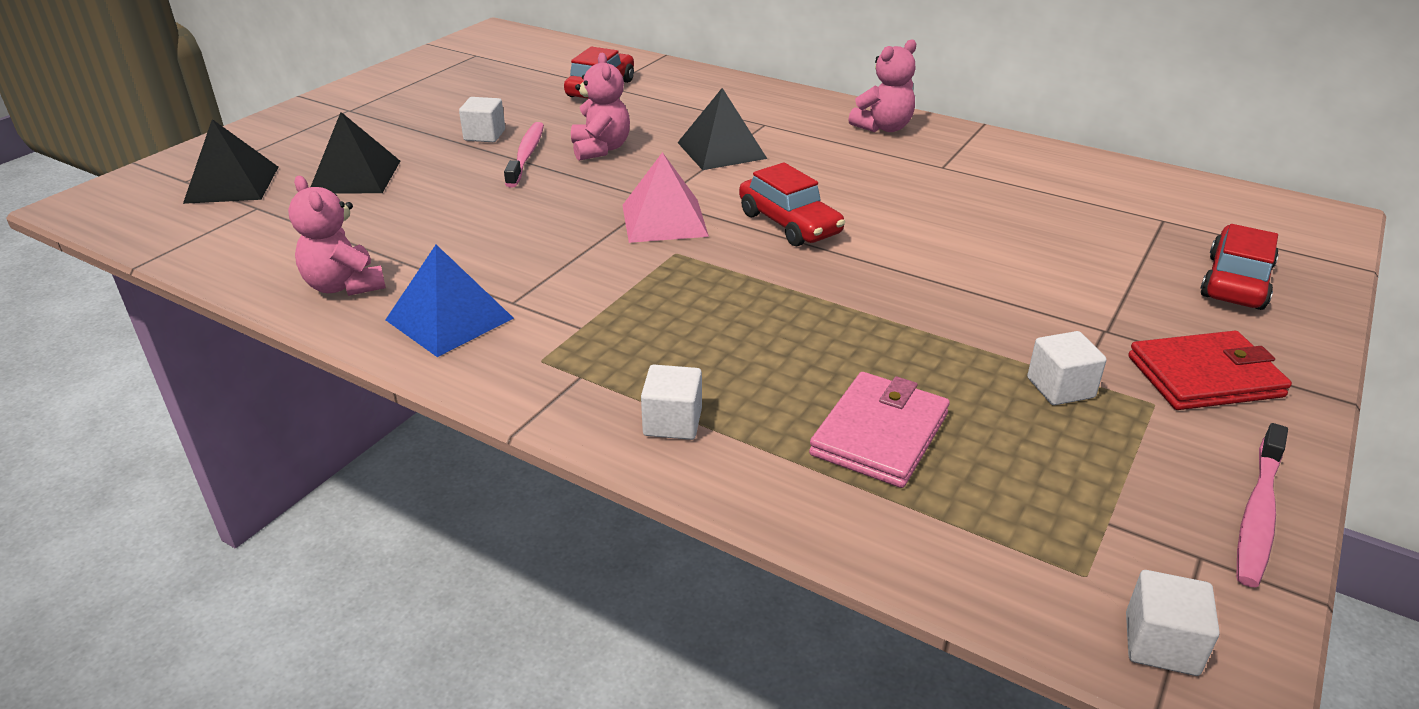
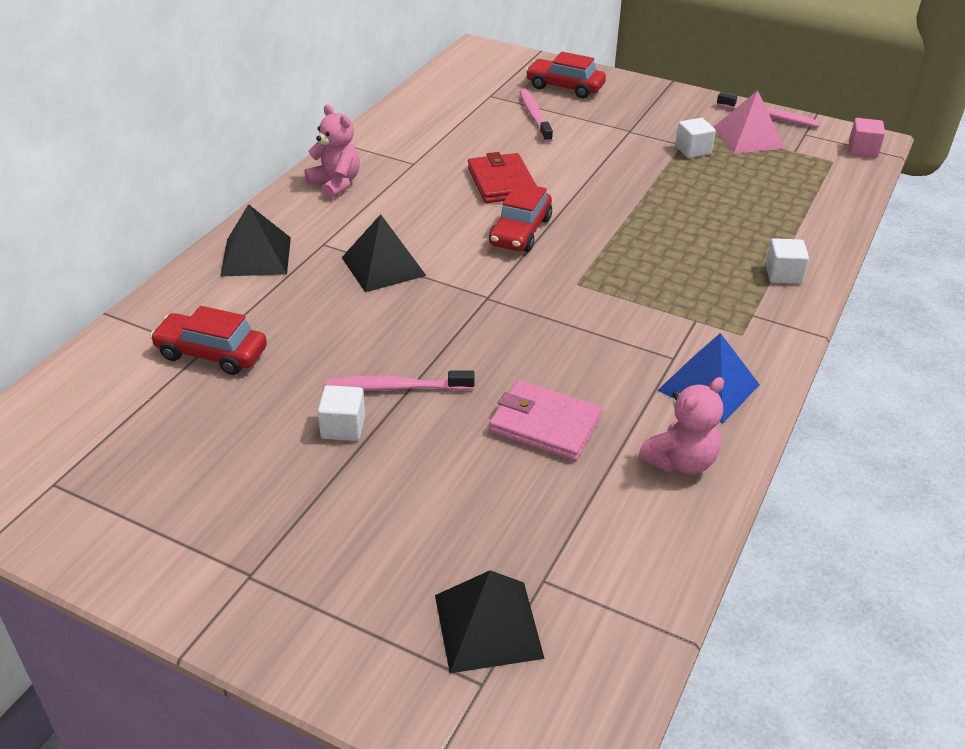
camera: 95 degrees left, 5 degrees up
(355, 176) = (457, 513): black pyramid -> black pyramid (256, 256)
(600, 149) = (381, 338): pink teddy bear -> none
(664, 220) = (525, 291): pink pyramid -> pink pyramid (748, 137)
(789, 224) = (520, 232): red car -> red car turned 150 degrees clockwise
(880, 434) = (760, 205): pink wallet -> pink wallet (545, 425)
(1113, 250) = (534, 116): none -> pink toothbrush
(1161, 644) = (863, 150): white cube -> pink cube
(1205, 376) = (666, 111): red wallet -> red wallet (501, 182)

